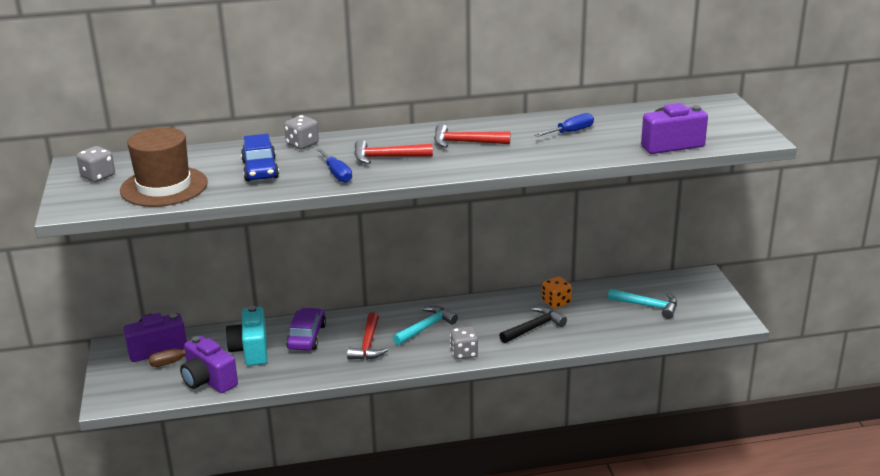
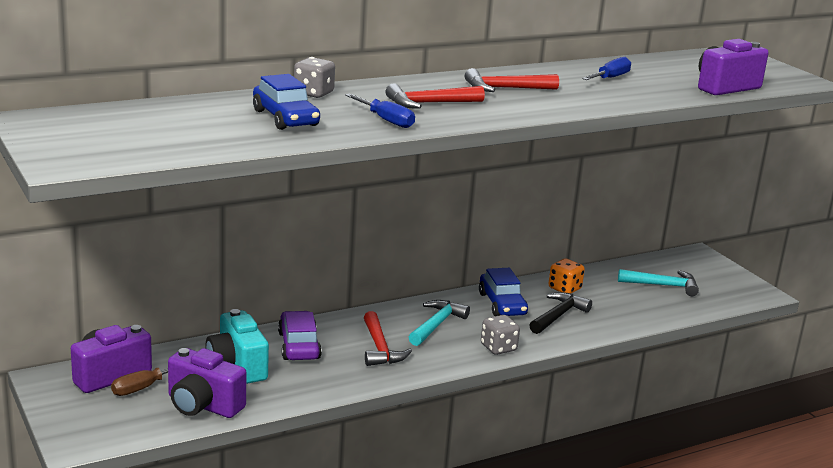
camera: 20 degrees left, 5 degrees down
(98, 176) = (72, 130): grey dice -> none
(164, 187) = (175, 138): brown hat -> none
(492, 313) = (502, 304): none -> blue car

